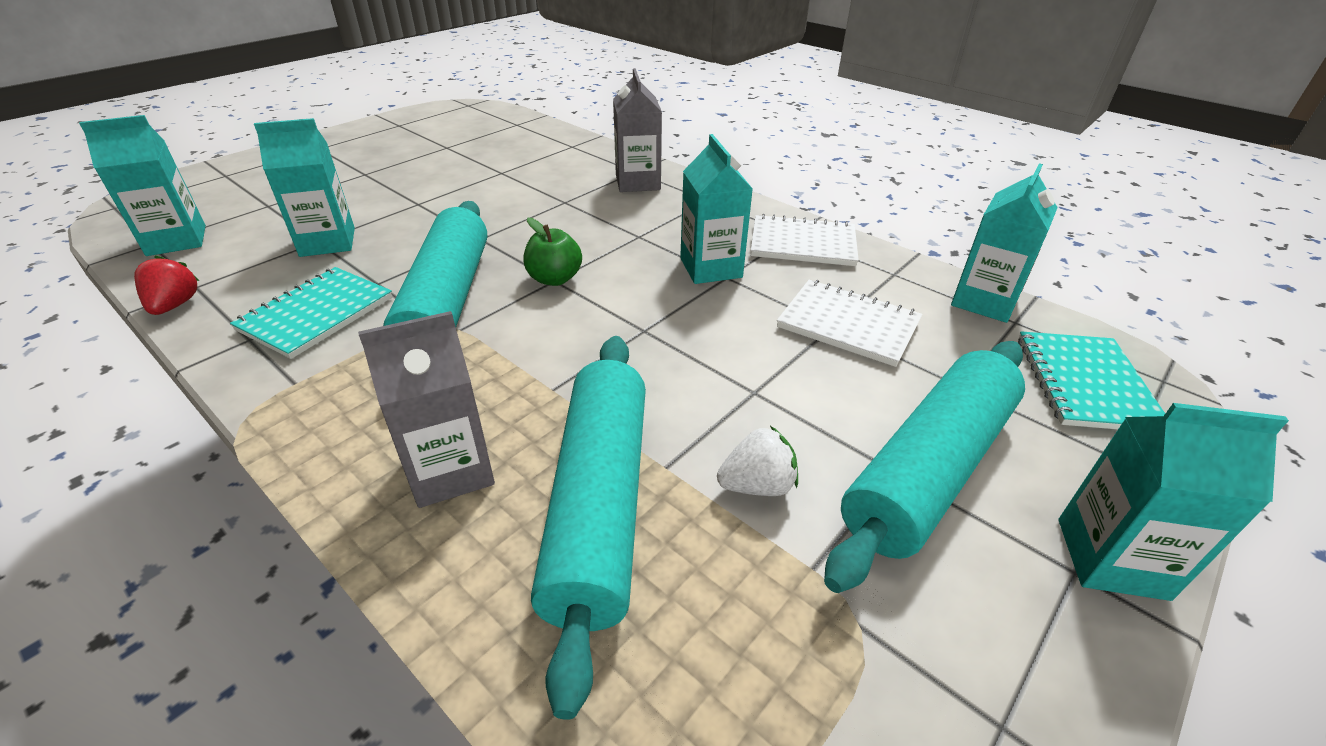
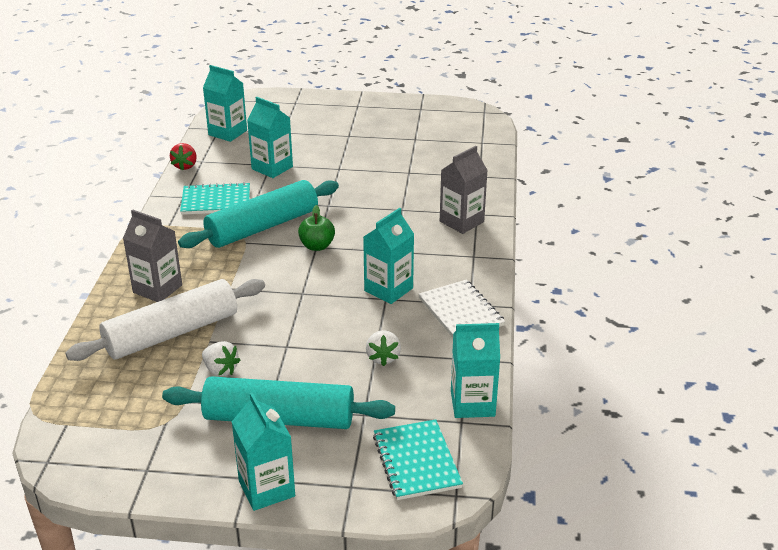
camera: 55 degrees right, 5 degrees down
(175, 305) = (185, 166): red strawberry -> red strawberry turned 135 degrees clockwise
(598, 505) = (171, 333): turquoise rolling pin -> white rolling pin
(848, 324) = (383, 357): white notebook -> white strawberry
(1085, 383) = (416, 461): turquoise notebook -> turquoise notebook turned 75 degrees counterclockwise

